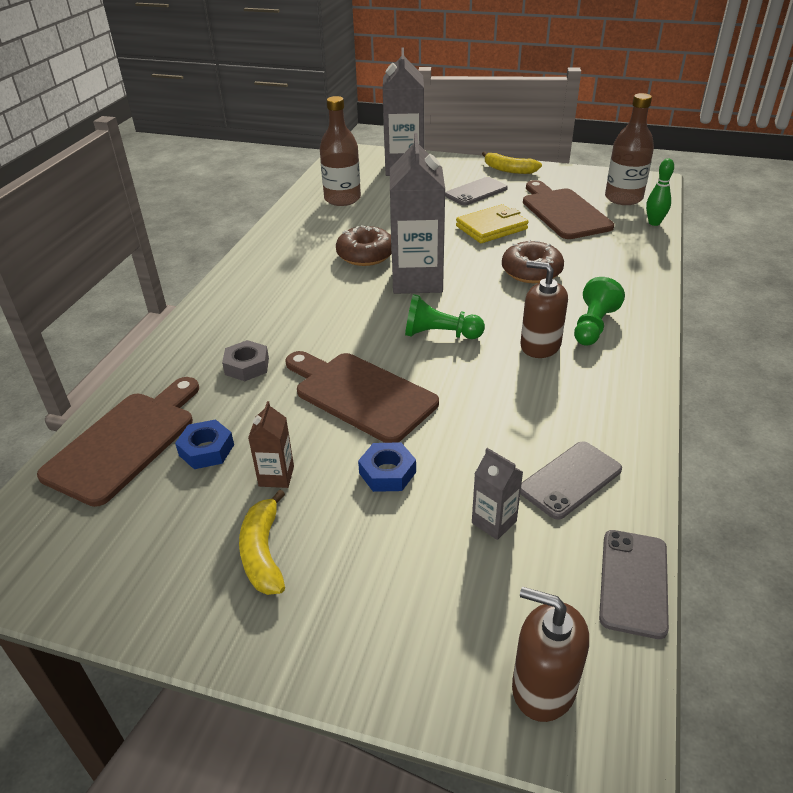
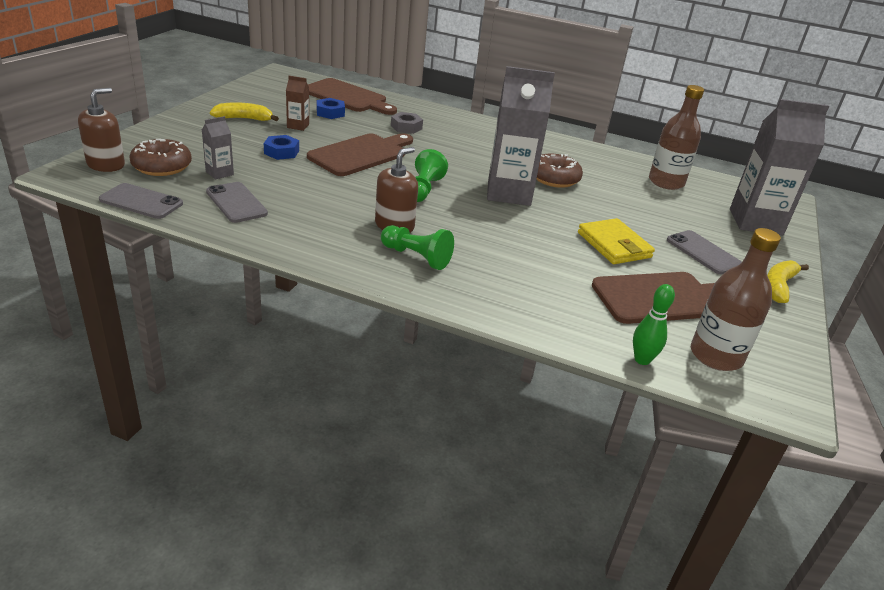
camera: 90 degrees right, 5 degrees down
(531, 271) = (520, 248): brown donut -> brown donut (162, 167)

